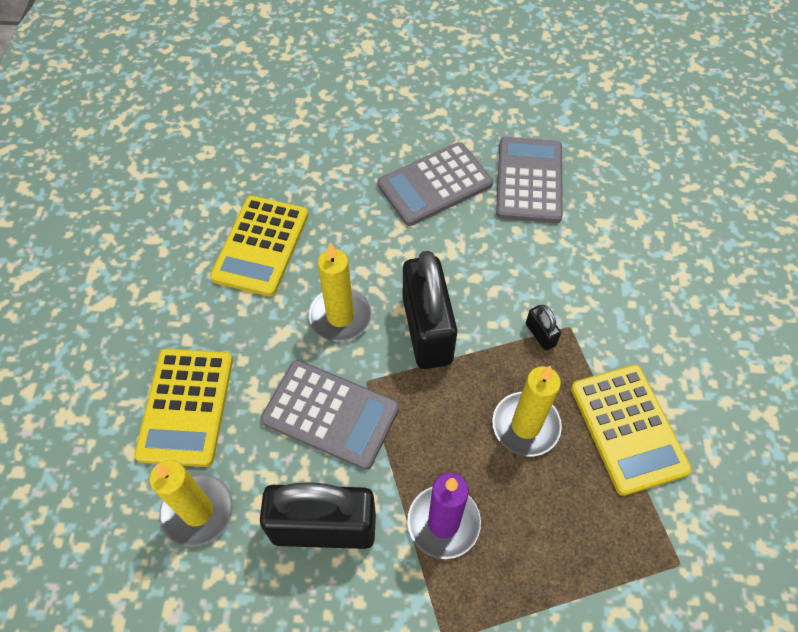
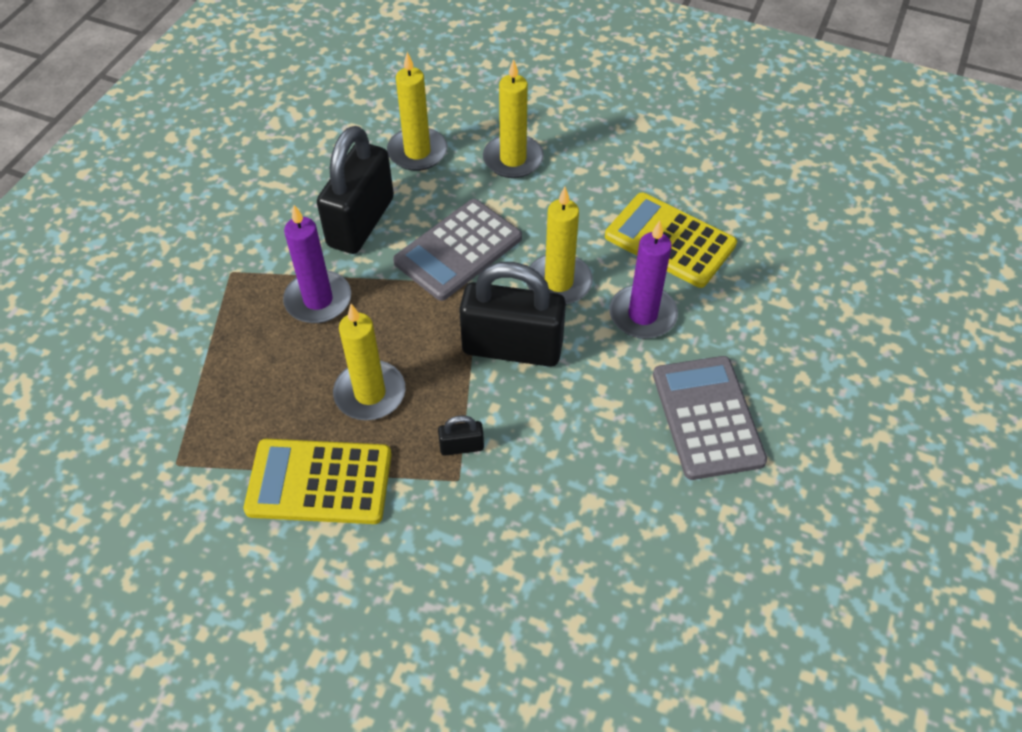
camera: 110 degrees right, 5 degrees down
(186, 407) = (513, 159): yellow calculator -> yellow candle
(353, 246) = (642, 315): none -> purple candle
(529, 180) = (683, 524): grey calculator -> none

